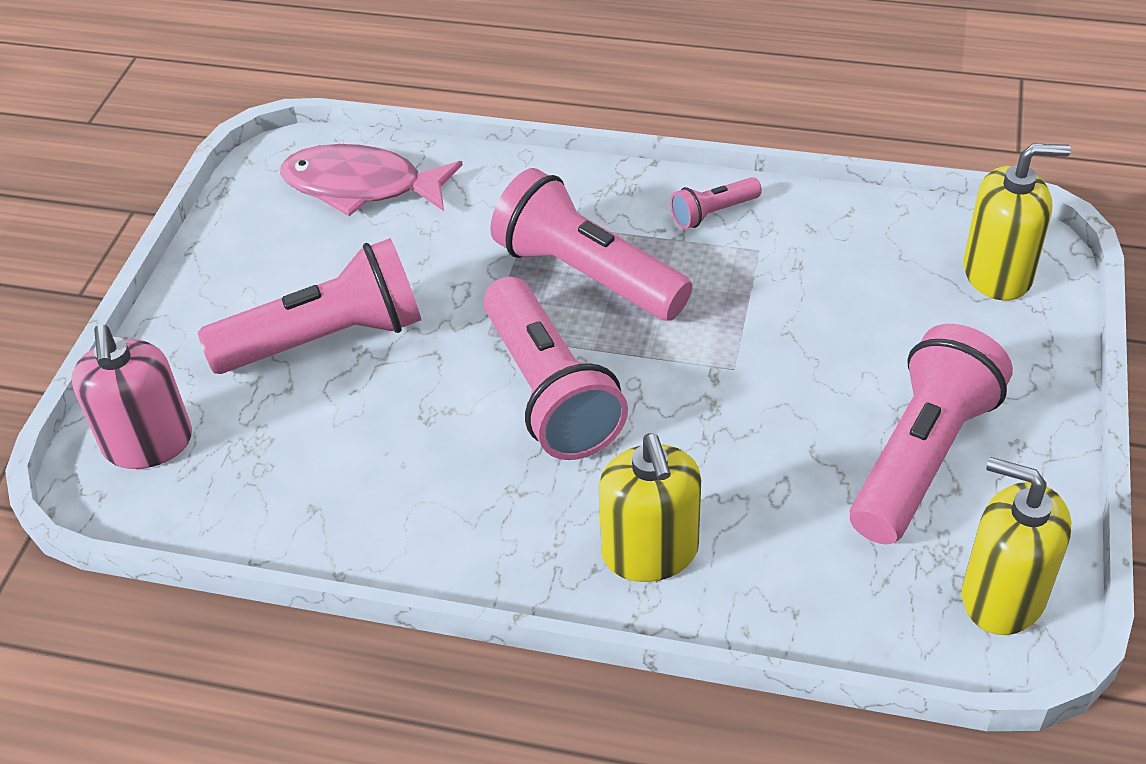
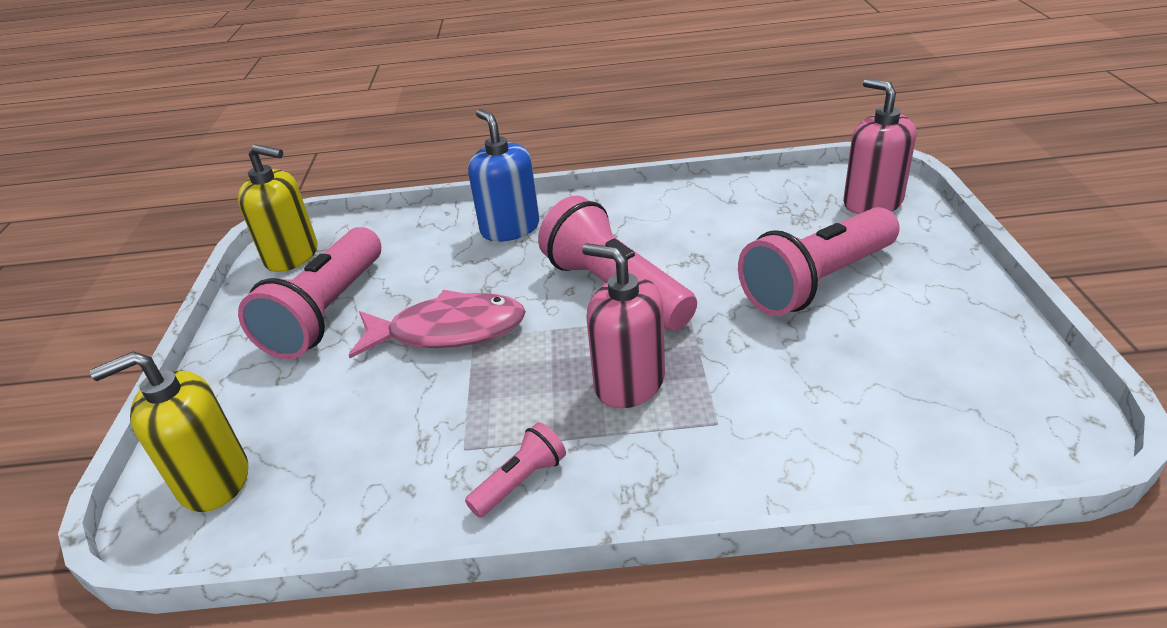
camera: 165 degrees right, 10 degrees down
(361, 186) = (931, 419): pink fish -> pink fish (449, 331)
(587, 274) = (629, 383): pink flashlight -> pink soap dispenser
(650, 552) = (510, 228): yellow soap dispenser -> blue soap dispenser

